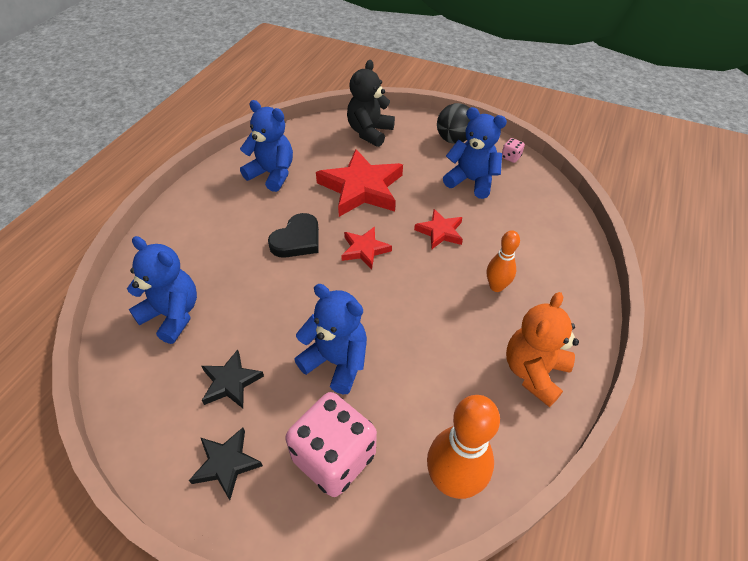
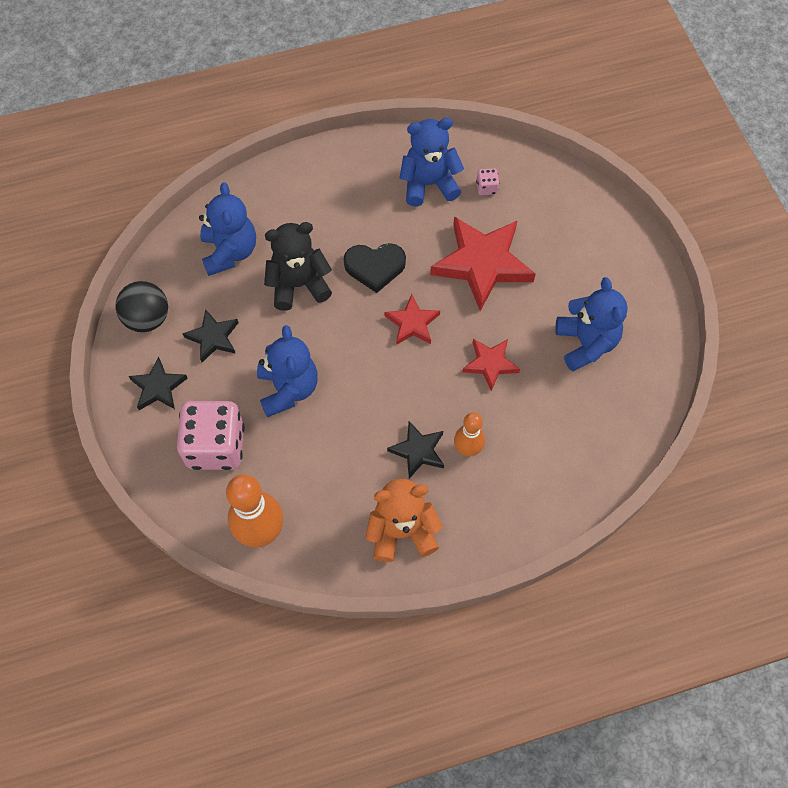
camera: 50 degrees right, 15 degrees up
(272, 174) = (429, 184): blue teddy bear -> blue teddy bear turned 90 degrees counterclockwise
(369, 132) = (566, 210): black teddy bear -> black teddy bear (298, 285)
(453, 140) = (633, 287): black ball -> black ball (147, 319)
(471, 315) = (418, 451): none -> black star
(510, 157) = (660, 354): pink dice -> pink dice (486, 188)

